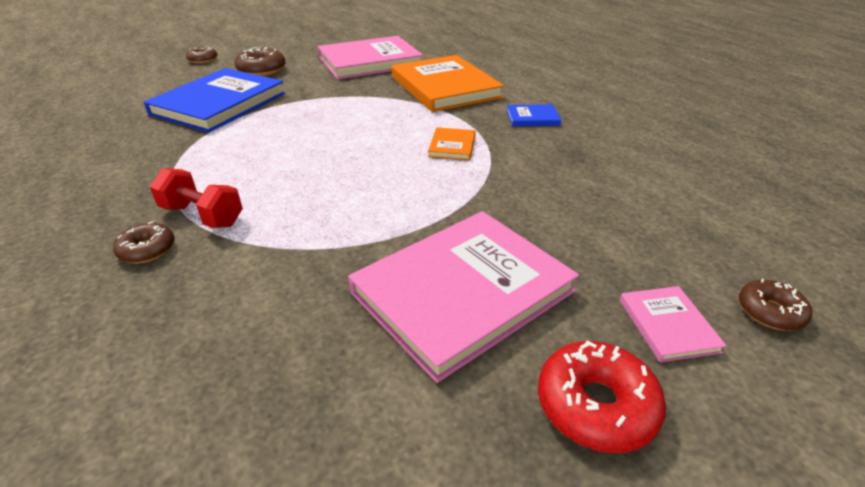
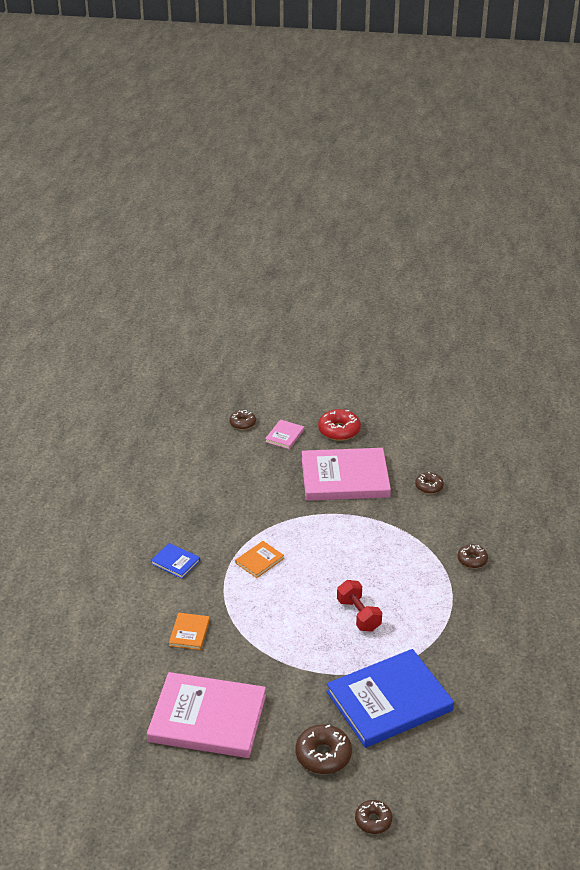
camera: 145 degrees left, 0 degrees up
(202, 216) = (439, 571): red dumbbell -> red dumbbell (358, 615)
(282, 353) = (429, 486): none -> brown donut
(445, 87) = (189, 633): orange book -> orange book, size x0.43

